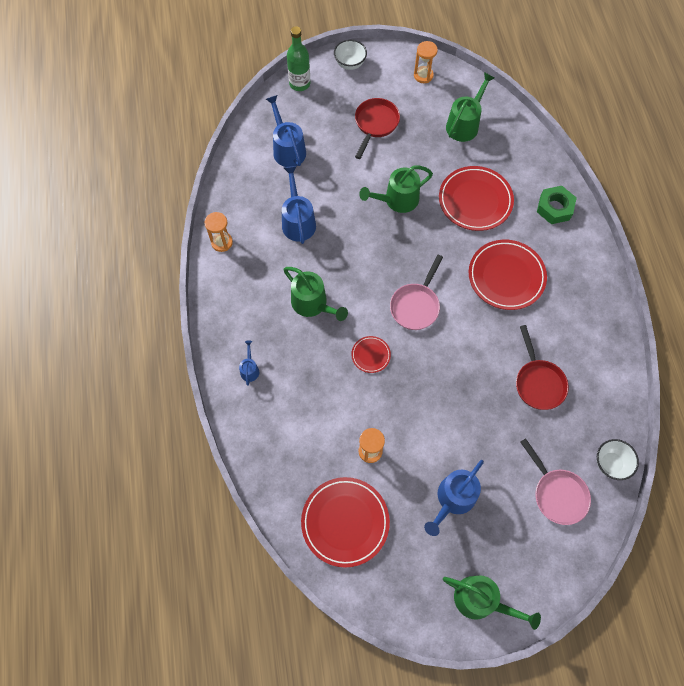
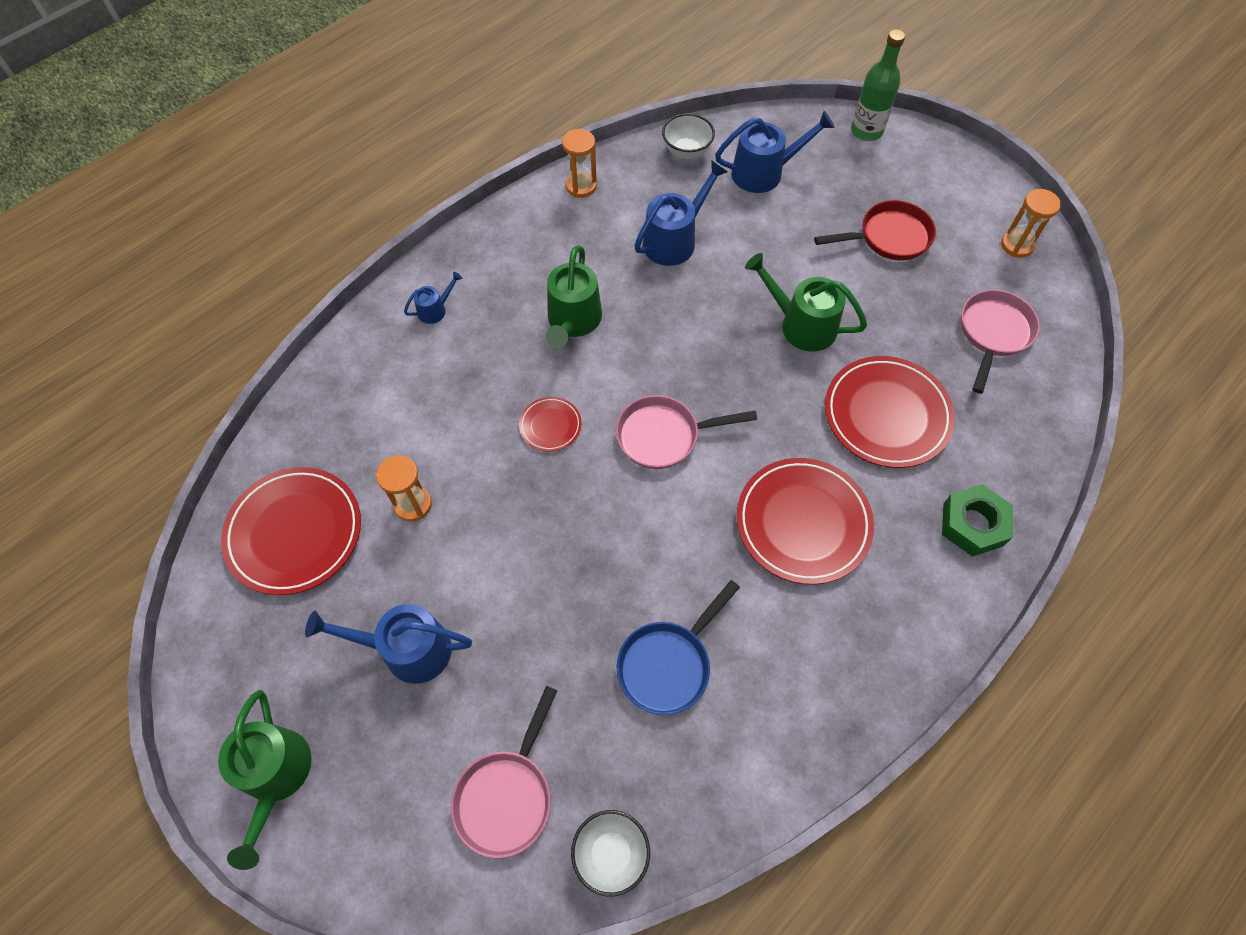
camera: 55 degrees right, 5 degrees down
(287, 149) = (764, 172): blue watering can -> blue watering can turned 45 degrees clockwise
(350, 64) = (948, 161): white bowl -> white bowl (686, 151)
(464, 124) = (993, 334): green watering can -> pink pan
(538, 382) = (668, 664): red pan -> blue pan

